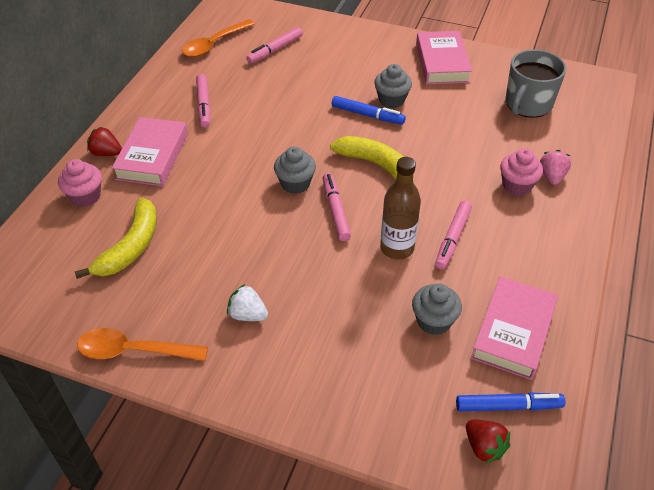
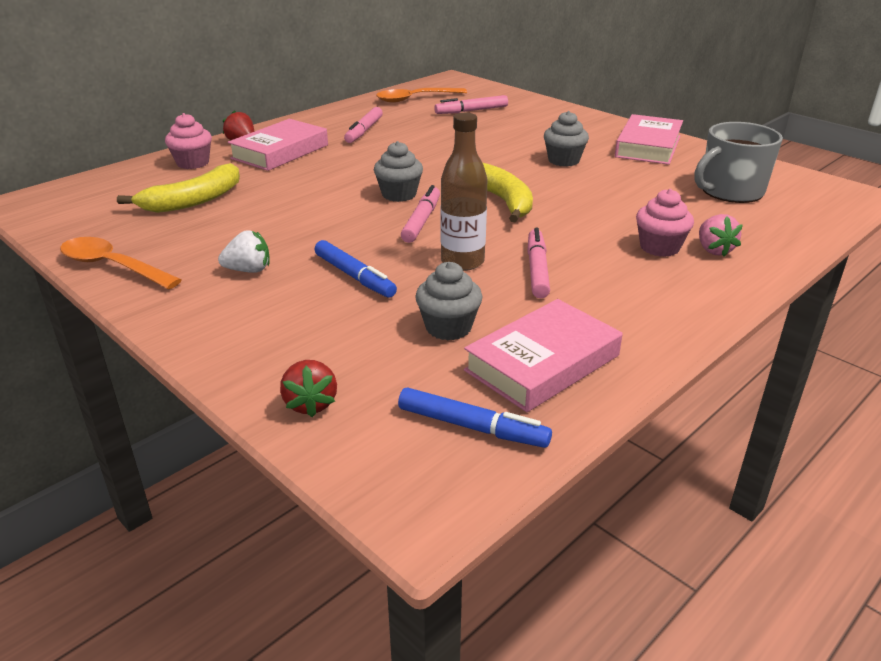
camera: 25 degrees right, 15 degrees down
(247, 315) = (248, 270): white strawberry -> white strawberry turned 120 degrees clockwise
(367, 115) = (526, 165): blue marker -> blue marker (354, 276)
(452, 238) = (537, 270): pink marker -> pink marker turned 135 degrees clockwise
(484, 447) = (403, 454): red strawberry -> red strawberry (310, 404)
(552, 176) = (714, 250): pink strawberry -> pink strawberry turned 135 degrees clockwise

